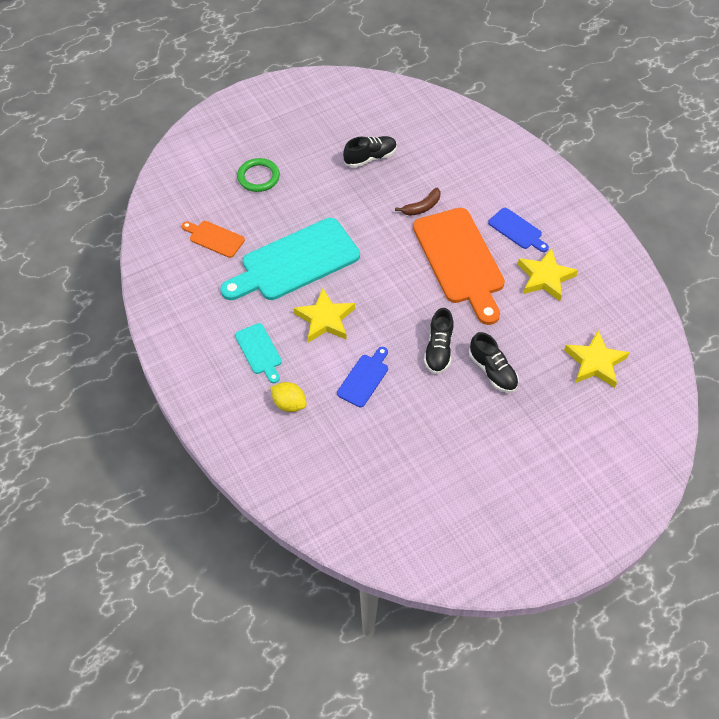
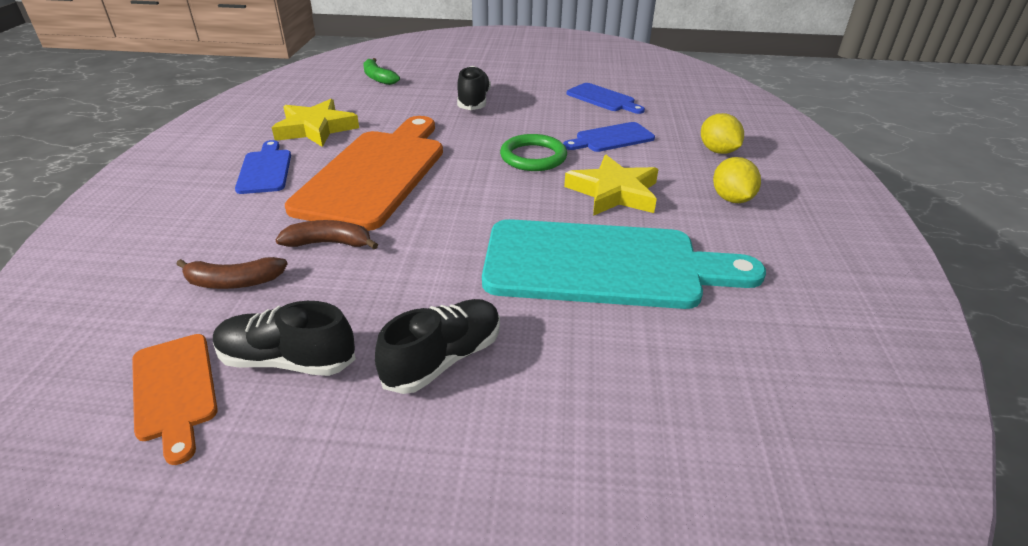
camera: 145 degrees left, 20 degrees down
(214, 238) = (739, 369): orange cutting board -> orange cutting board (174, 390)
(258, 177) = (556, 455): green ring -> green ring (533, 157)
(259, 351) = (731, 199): turquoise cutting board -> yellow lemon
(409, 436) = (603, 99): none -> blue cutting board
(431, 170) = (233, 282): none -> brown banana
(438, 350) = (506, 128): black shoe -> black shoe (444, 359)
(595, 362) = (378, 78): yellow star -> green banana

